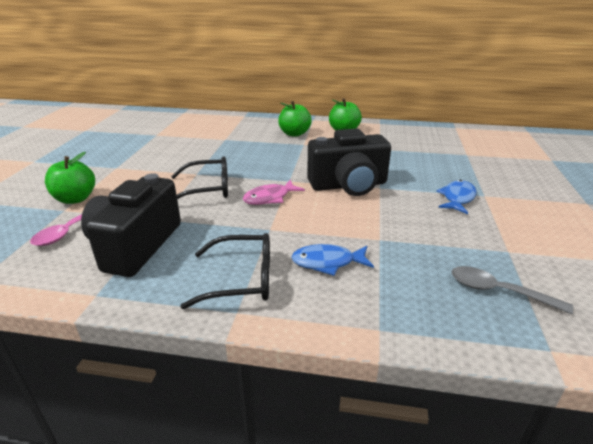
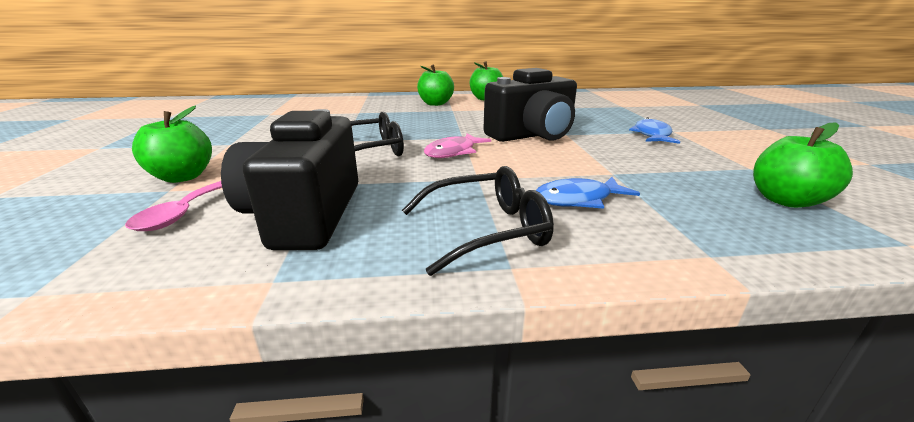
camera: 15 degrees left, 5 degrees down
(498, 291) = (786, 200): grey spoon -> green apple

